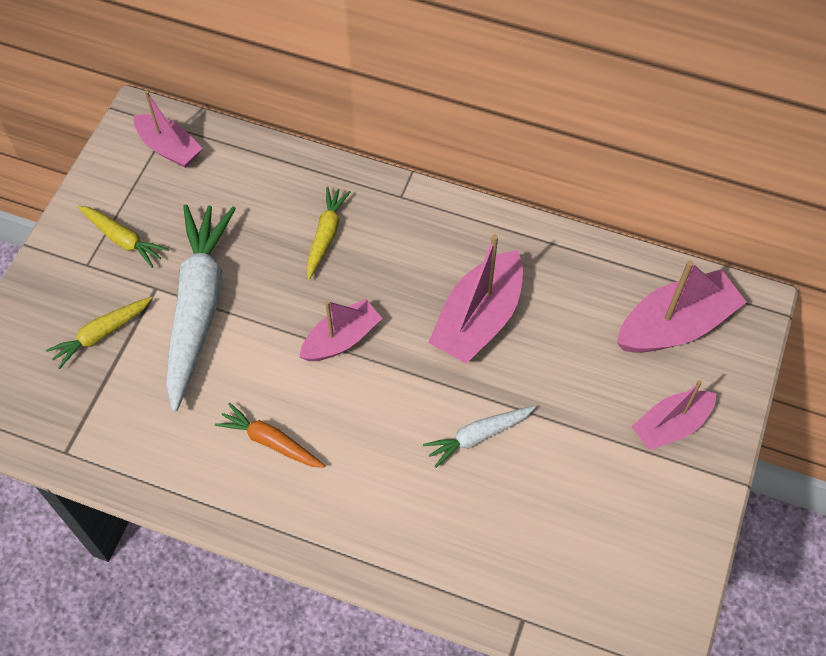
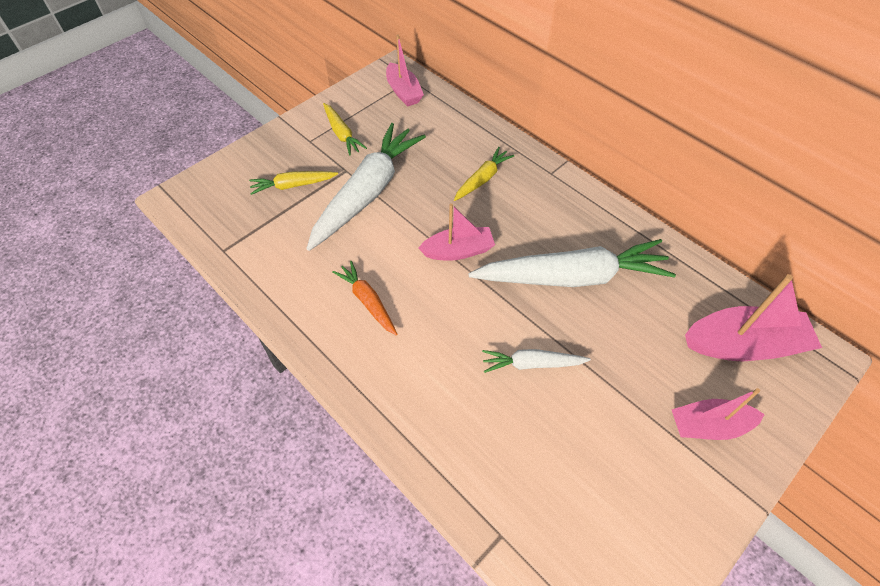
camera: 25 degrees right, 5 degrees down
(478, 319) = (572, 277): pink boat -> white carrot

